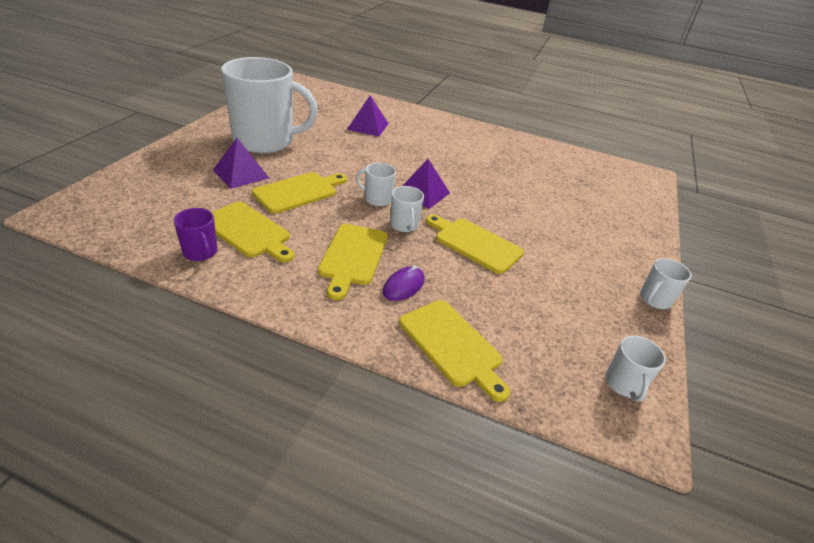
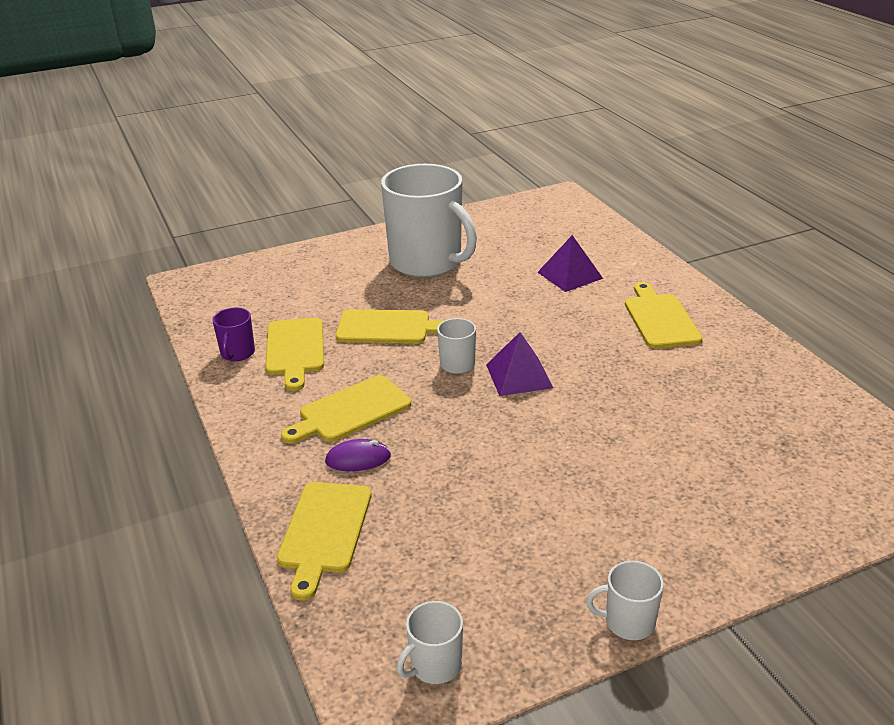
camera: 50 degrees right, 5 degrees down
(241, 174) = (359, 291): purple pyramid -> none
(404, 225) = (445, 402): white mug -> none
(475, 243) = (495, 454): yellow cutting board -> yellow cutting board (660, 319)

